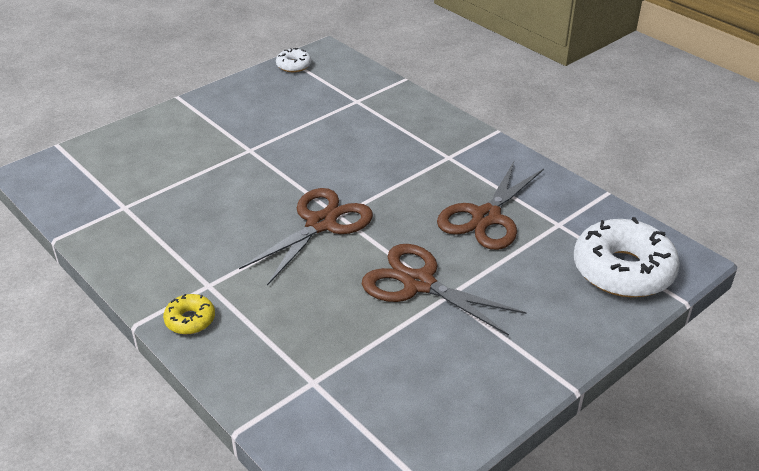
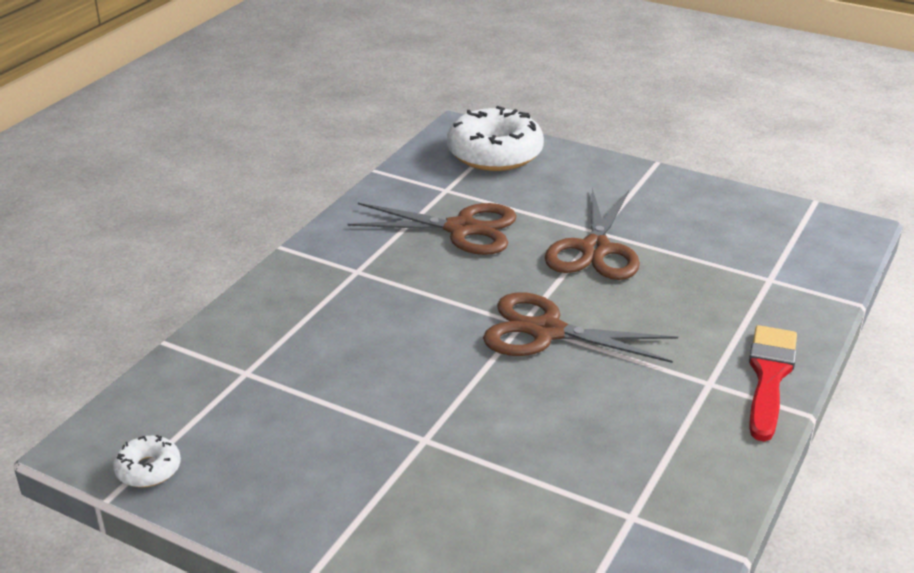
camera: 110 degrees left, 5 degrees down
(190, 320) = (769, 377): yellow donut -> red brush

